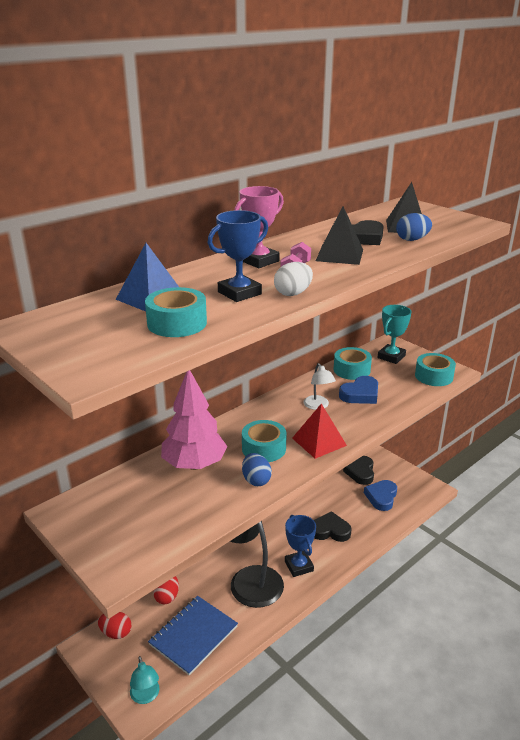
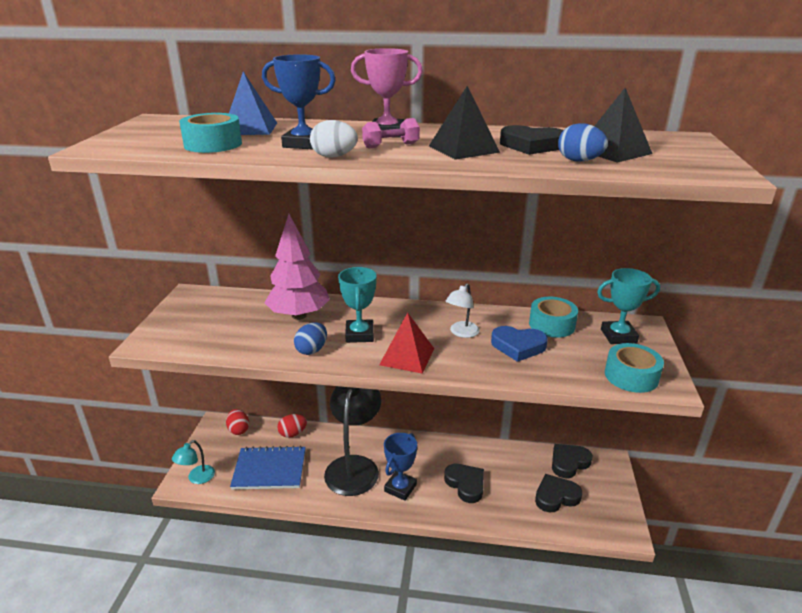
camera: 50 degrees right, 0 degrees up
(264, 448) = (359, 335): turquoise tape -> turquoise trophy
(381, 497) = (556, 496): blue heart -> black heart

